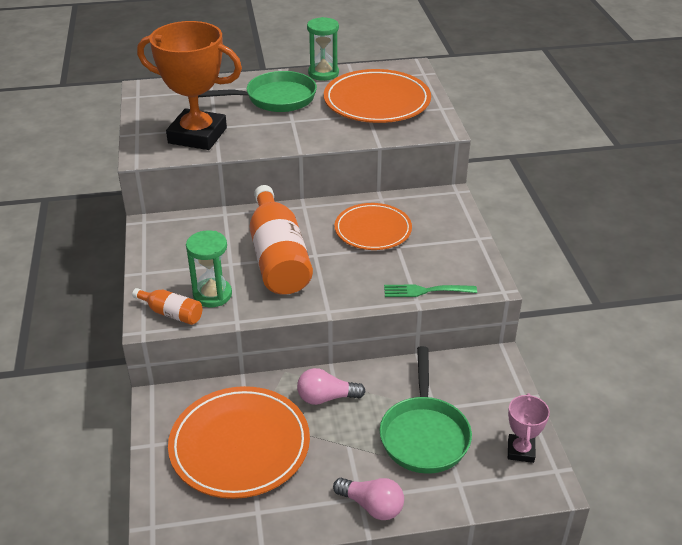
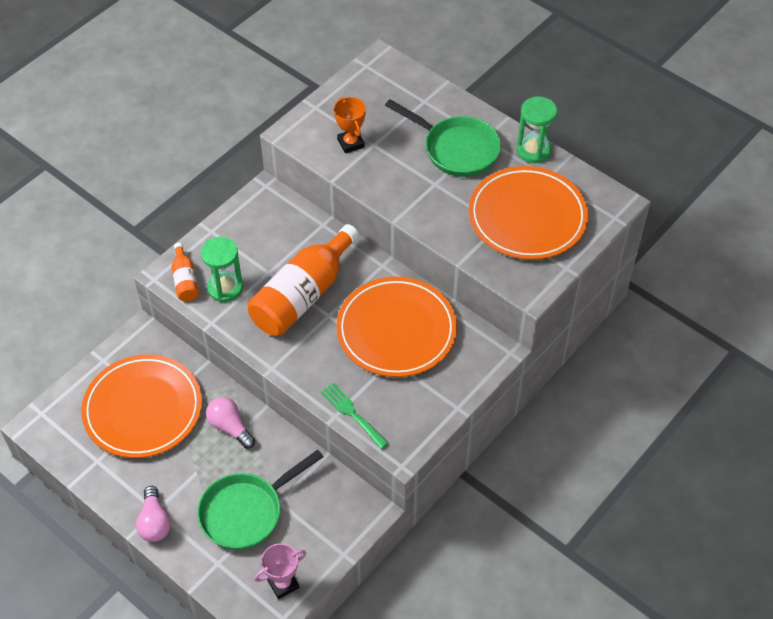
camera: 50 degrees right, 15 degrees up
(197, 135) = (350, 143): orange trophy -> orange trophy, size x0.47
(373, 230) = (396, 330): orange plate -> orange plate, size x1.53

